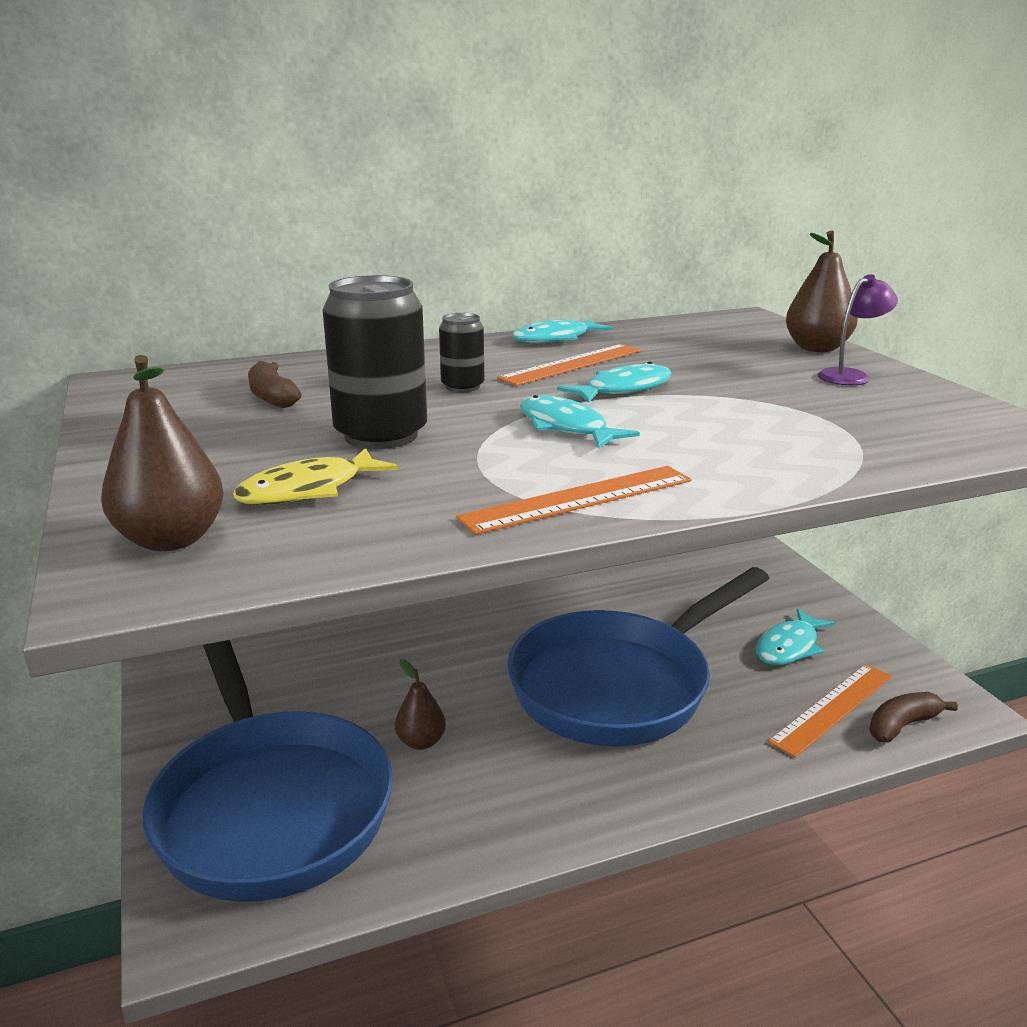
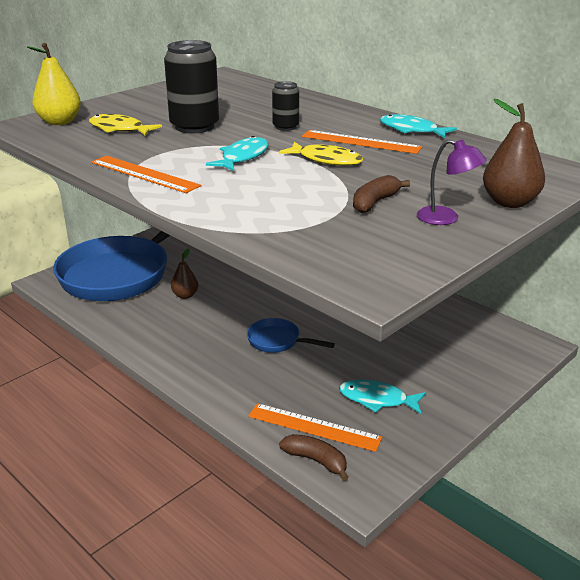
camera: 65 degrees right, 5 degrees up
(171, 539) = (60, 122): brown pear -> yellow pear
(272, 397) = (228, 99): brown banana -> brown banana (375, 202)
(620, 685) = (277, 341): blue pan -> blue pan, size x0.42
(623, 389) = (326, 160): turquoise fish -> yellow fish

